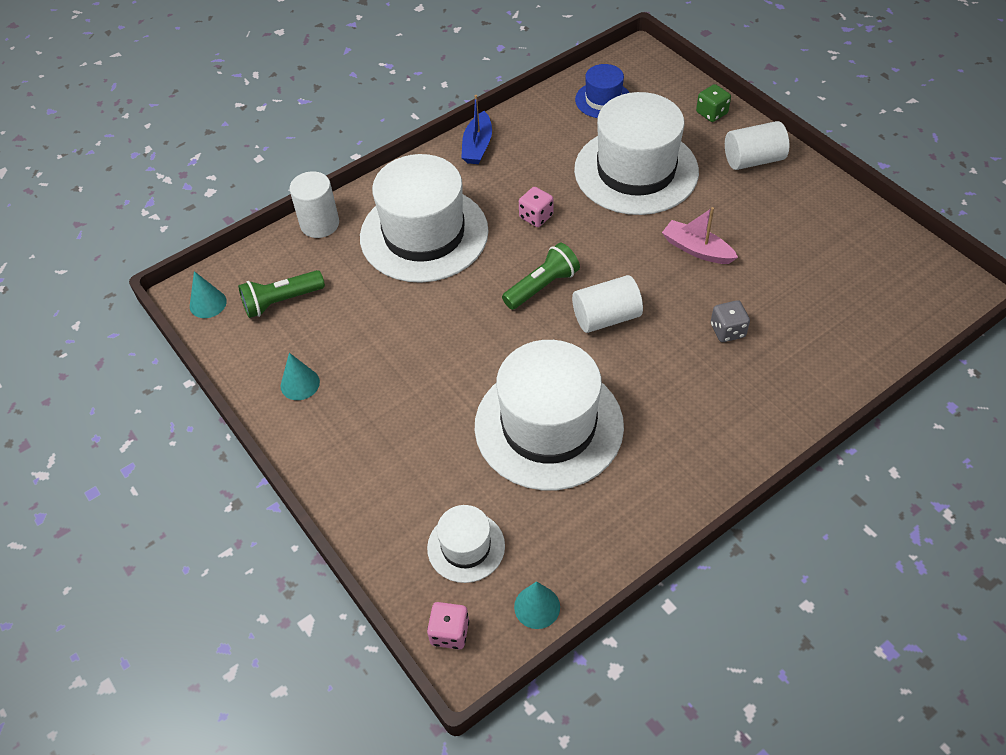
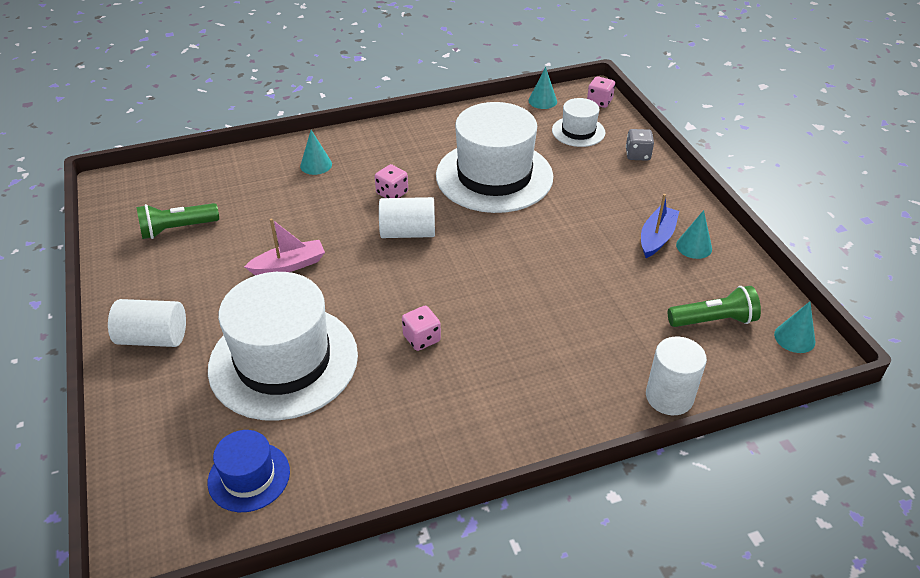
camera: 165 degrees left, 10 degrees down
(424, 234) = (549, 352): white hat -> none
(477, 146) = (447, 451): blue boat -> blue boat (656, 238)
(542, 286) = (450, 270): green flashlight -> green flashlight (177, 229)
(653, 364) = (392, 193): none -> pink dice
(696, 249) = (289, 265): pink boat -> pink boat turned 75 degrees counterclockwise
(711, 113) = (138, 412): green dice -> none
(727, 331) = (317, 200): grey dice -> grey dice (637, 155)
(768, 381) = (316, 165): none -> turquoise cone

